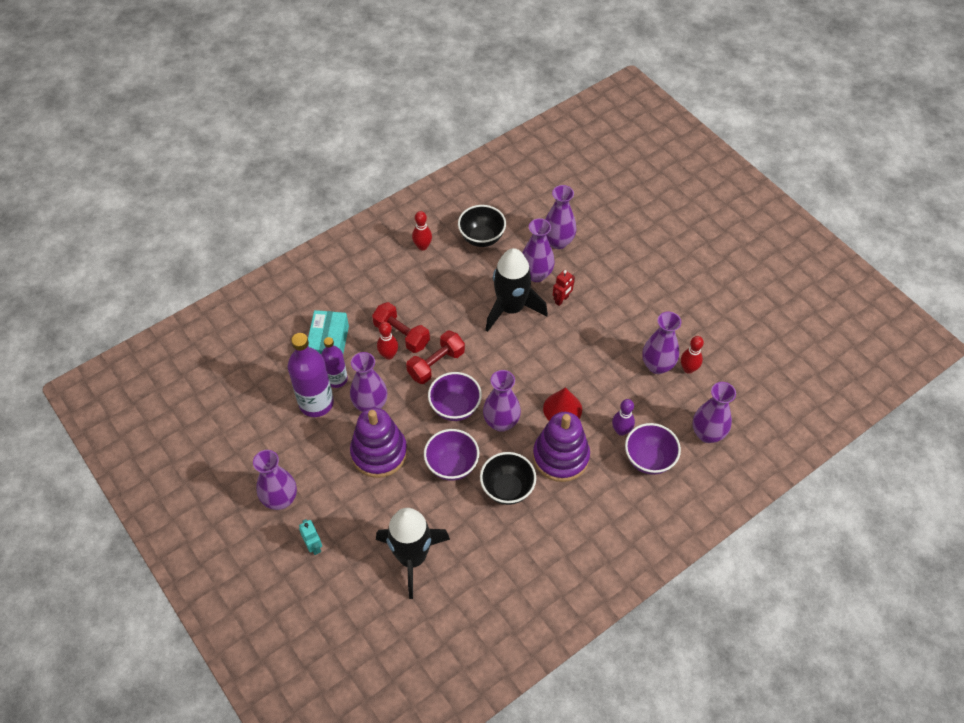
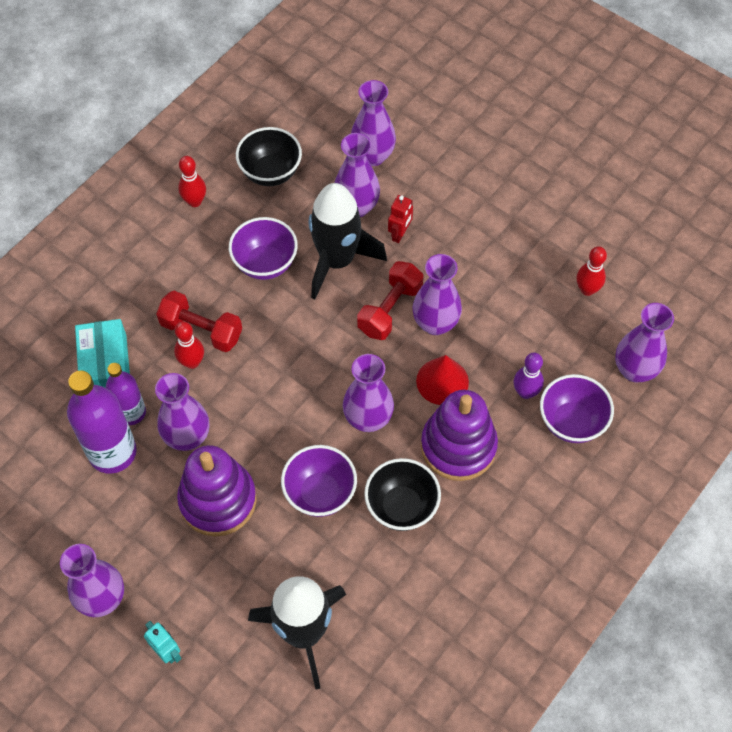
camera: 15 degrees left, 5 degrees up
(436, 364) = (259, 360): red dumbbell -> red dumbbell (390, 309)
(455, 407) = (301, 413): purple bowl -> purple bowl (265, 263)
(657, 365) = (547, 294): purple vase -> purple vase (435, 323)

